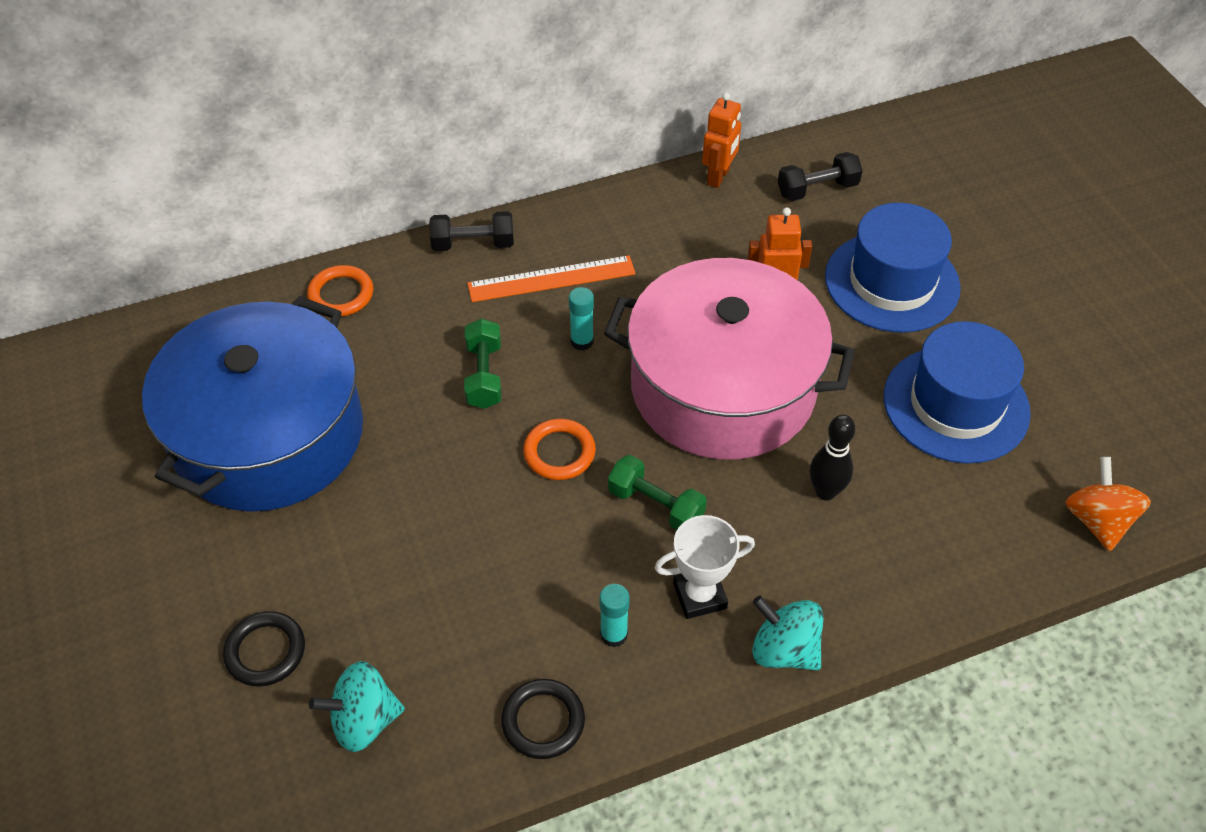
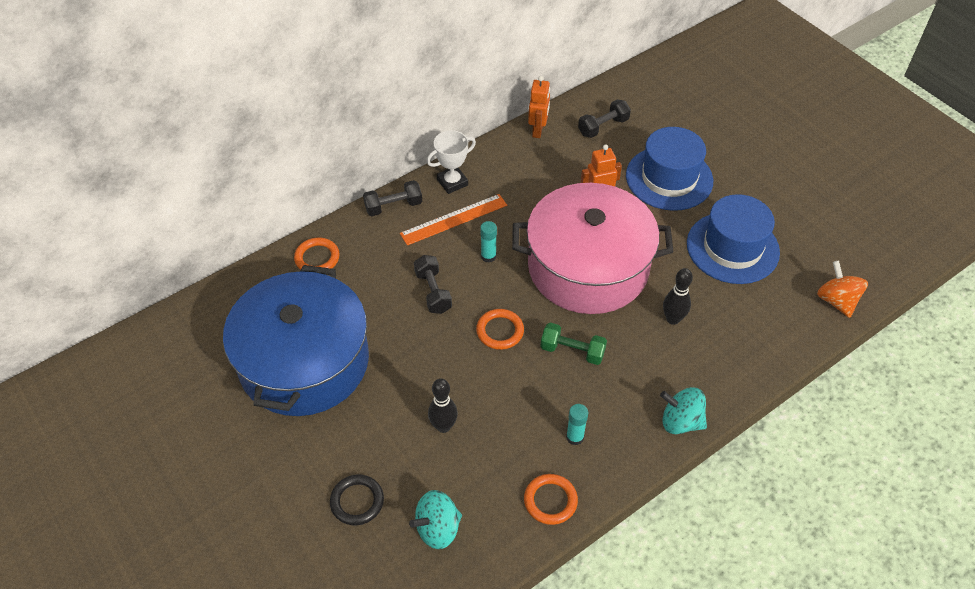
camera: 15 degrees left, 0 degrees up
(427, 572) = (443, 426): none -> black bowling pin
(484, 375) = (433, 292): green dumbbell -> black dumbbell
(543, 721) = (550, 501): black ring -> orange ring
(699, 595) = (619, 401): white trophy -> white trophy (452, 182)

